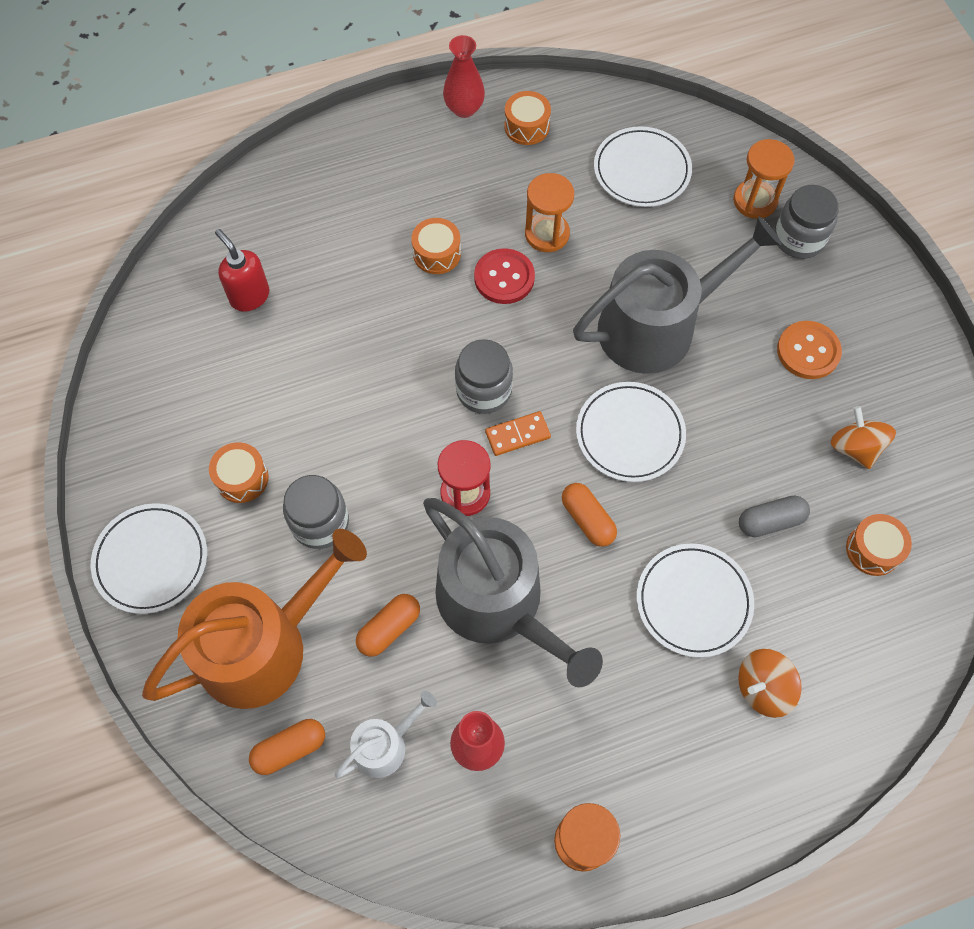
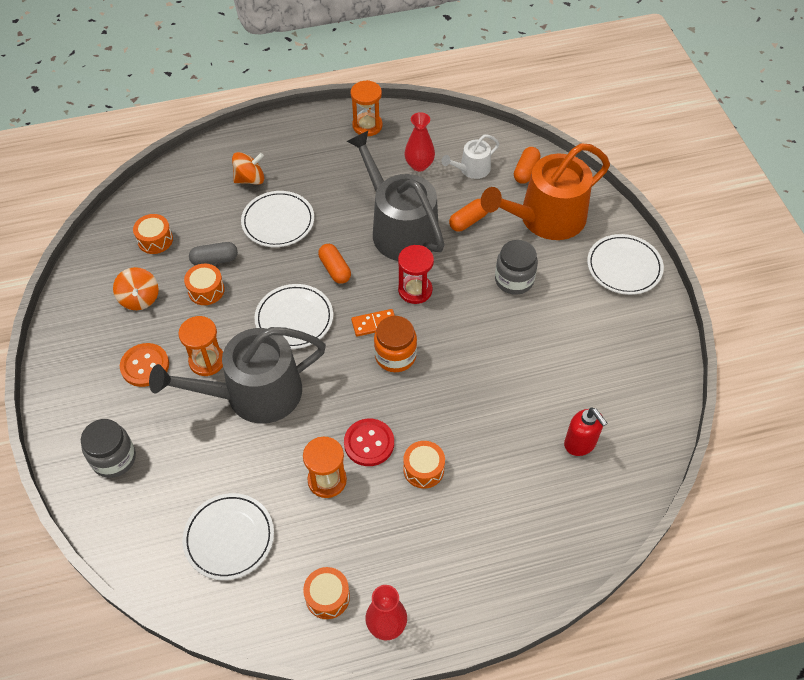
camera: 175 degrees left, 10 degrees down
(242, 478) = (570, 310): orange drum -> orange drum (206, 290)
(289, 749) = (526, 171): orange capsule -> orange capsule turned 45 degrees counterclockwise
(484, 390) = (395, 356): grey jar -> orange jar
(755, 201) = (137, 498): orange hourglass -> orange hourglass (207, 361)

